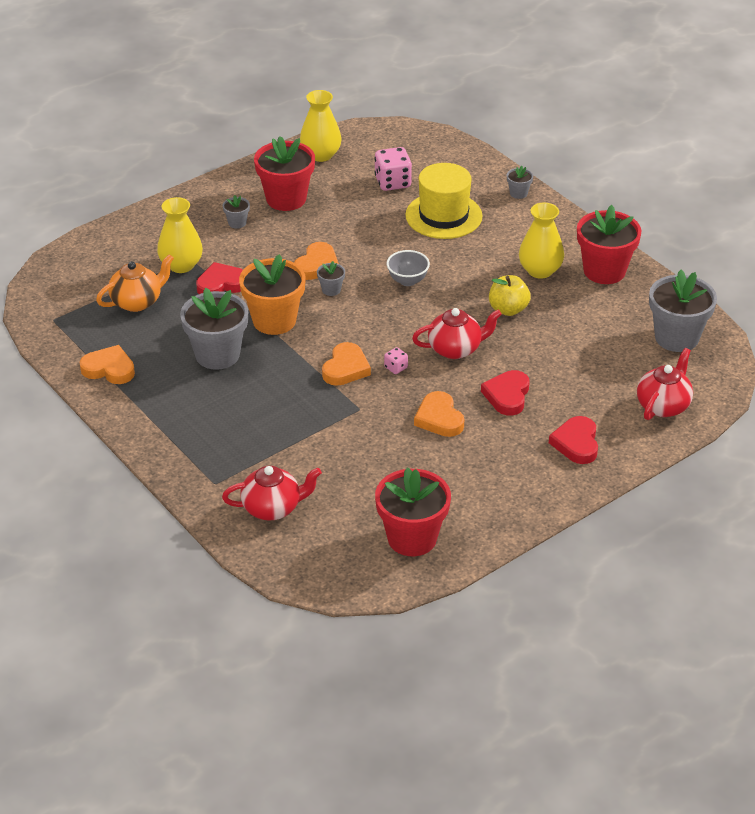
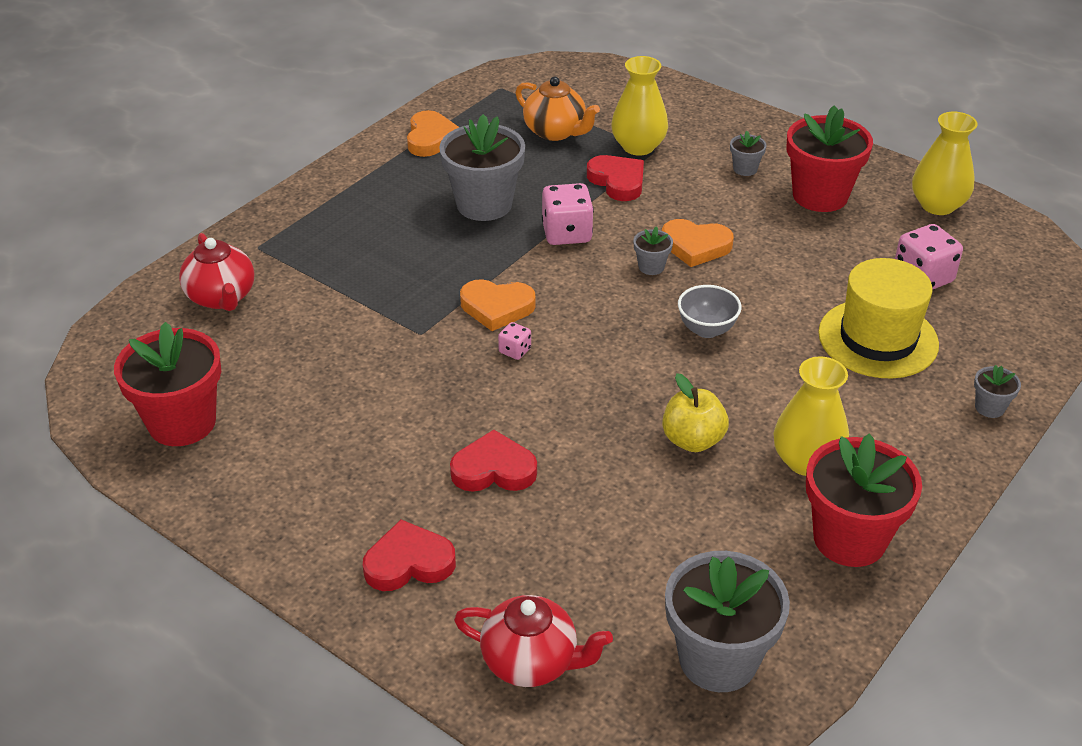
camera: 75 degrees right, 0 degrees up
(274, 320) = (567, 233): orange flower pot -> pink dice
(439, 418) = (423, 409): orange heart -> none
(455, 349) = (577, 400): red teapot -> none

